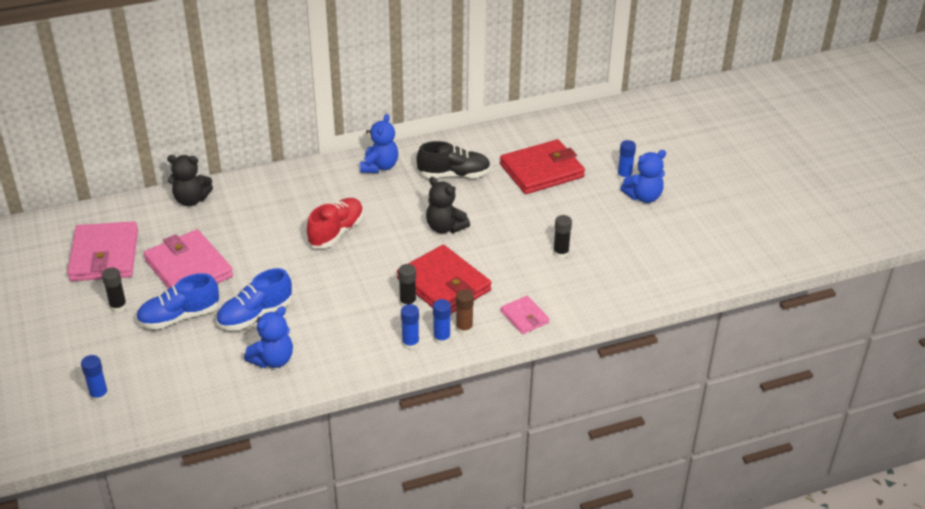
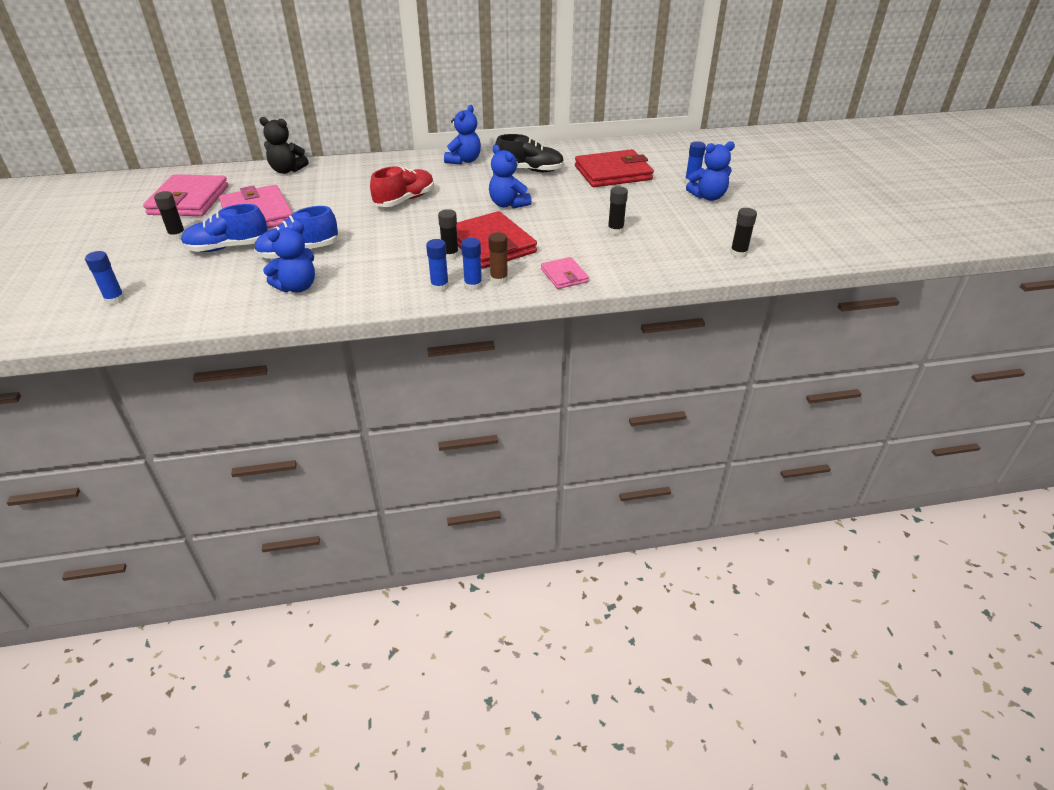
camera: 10 degrees right, 0 degrees up
(445, 227) = (508, 204): black teddy bear -> blue teddy bear
(682, 271) = (738, 253): none -> black glue stick

